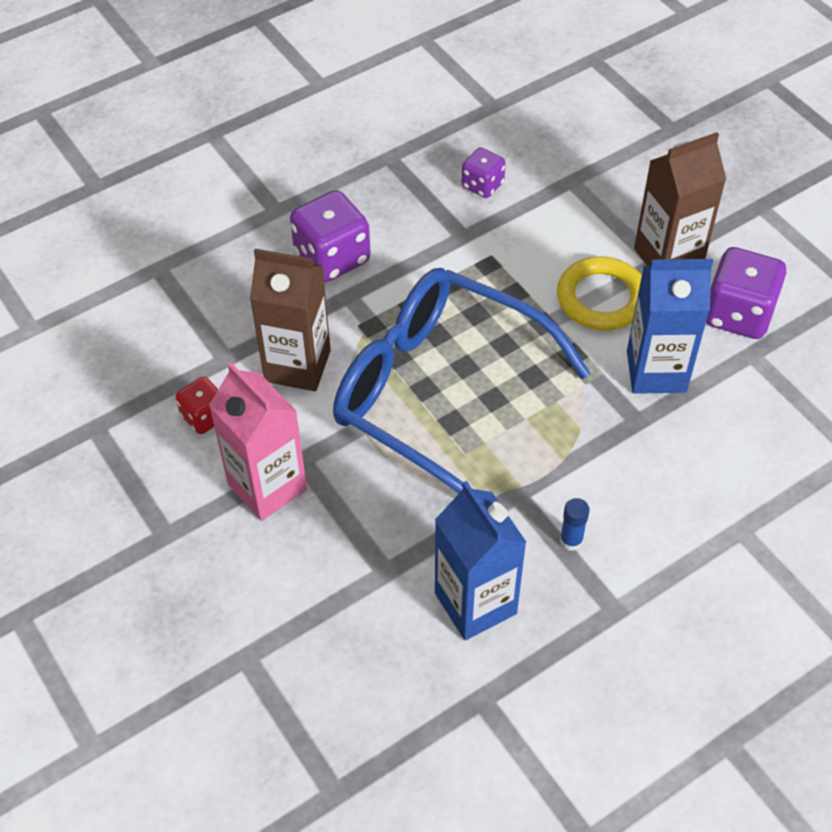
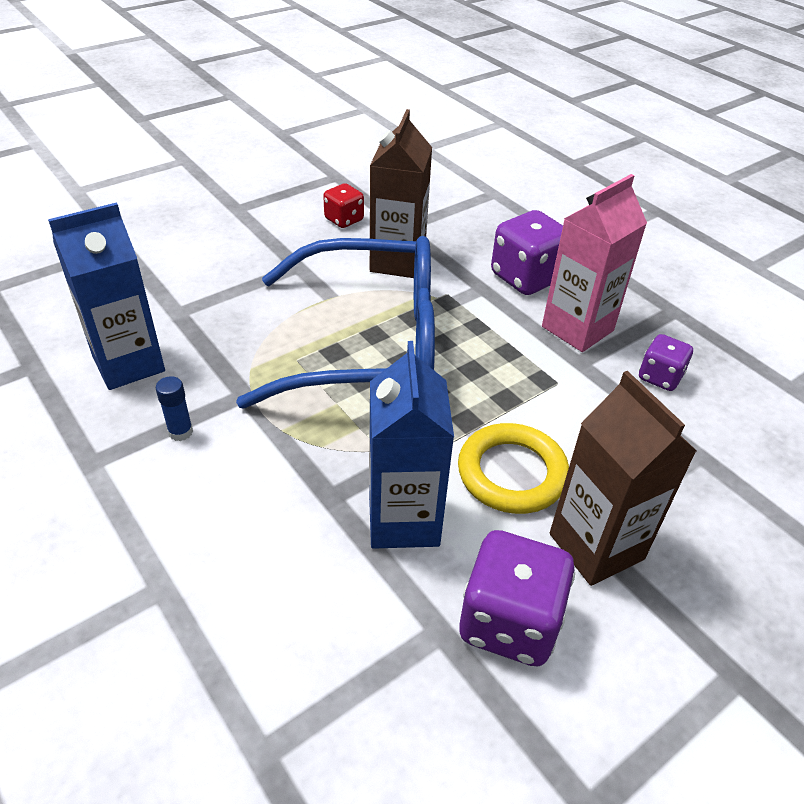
camera: 85 degrees right, 10 degrees down
(267, 487) = (272, 250): pink carton -> pink carton (577, 328)
(439, 393) = (368, 343): blue glasses -> blue glasses turned 60 degrees clockwise

